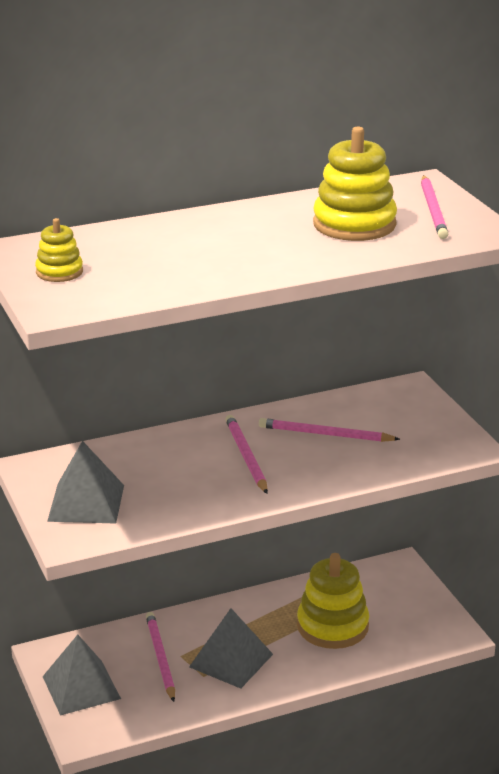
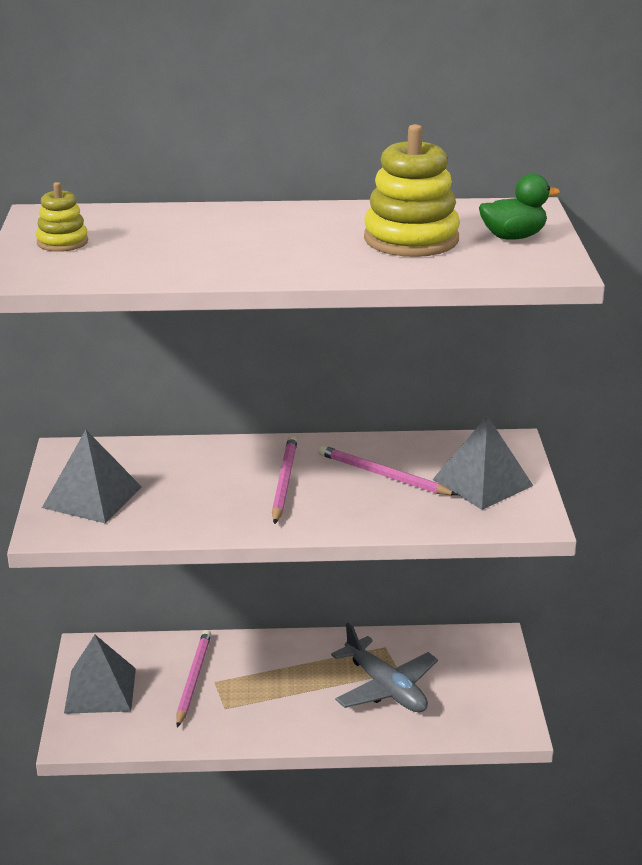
camera: 20 degrees right, 0 degrees up
(231, 660) = (261, 698): grey pyramid -> grey pyramid (483, 482)
(332, 626) = (386, 688): yellow stacking toy -> grey plane
(433, 210) = (513, 237): pink pencil -> green duck

